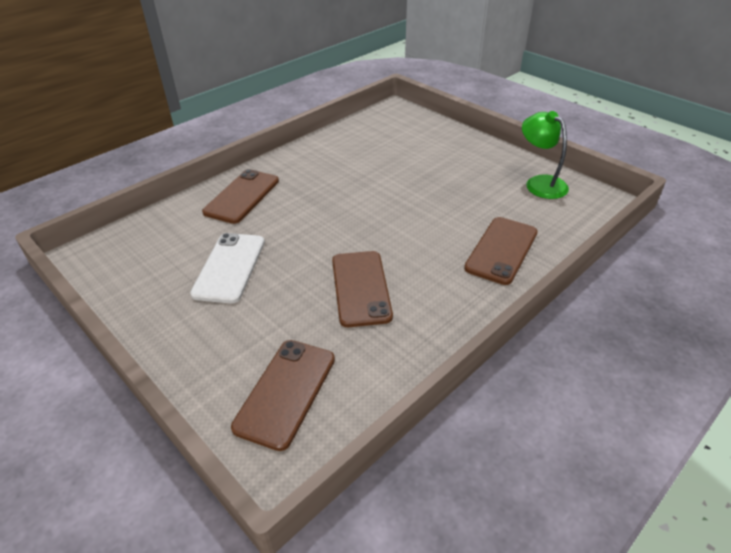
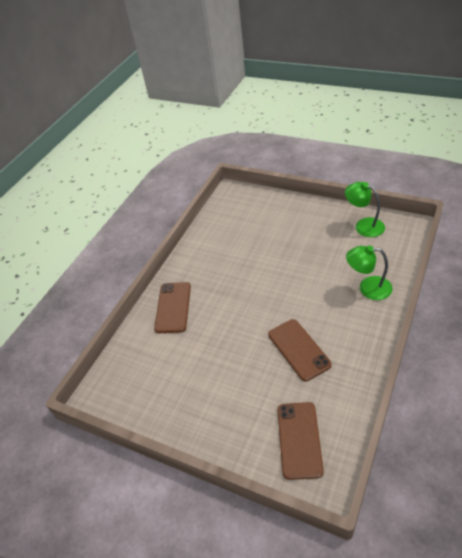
camera: 15 degrees left, 5 degrees up
(229, 267) = (204, 367): white phone -> none
(501, 250) = (368, 288): brown phone -> green lamp

